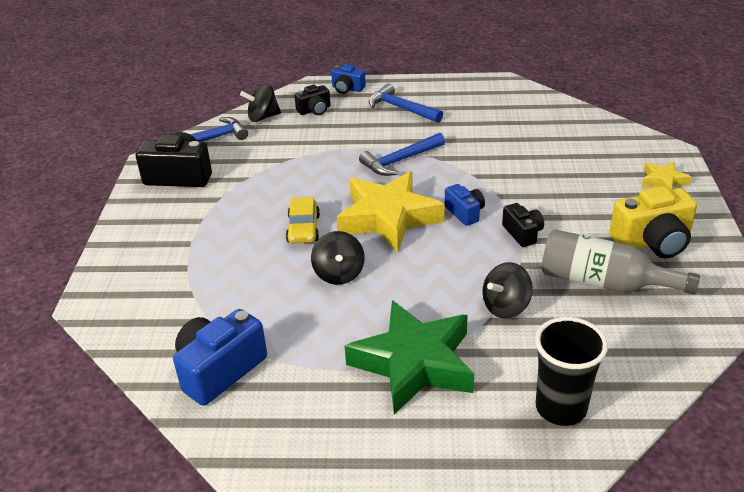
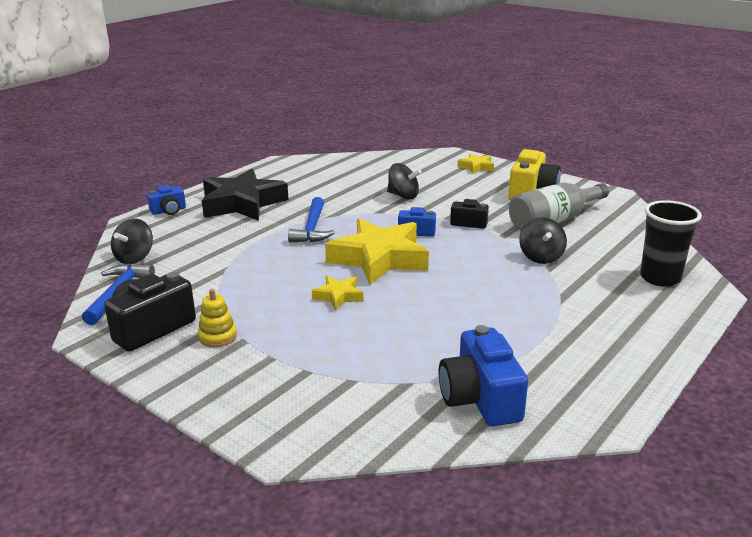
camera: 55 degrees left, 10 degrees down
(194, 207) = (217, 337): none -> yellow stacking toy
(303, 229) = (338, 296): yellow car -> yellow star
(314, 110) = (172, 234): black camera -> none
(339, 274) = (421, 302): black spinning top -> black spinning top (403, 196)
(401, 108) = (242, 203): blue hammer -> black star
(414, 363) = (565, 310): green star -> none

